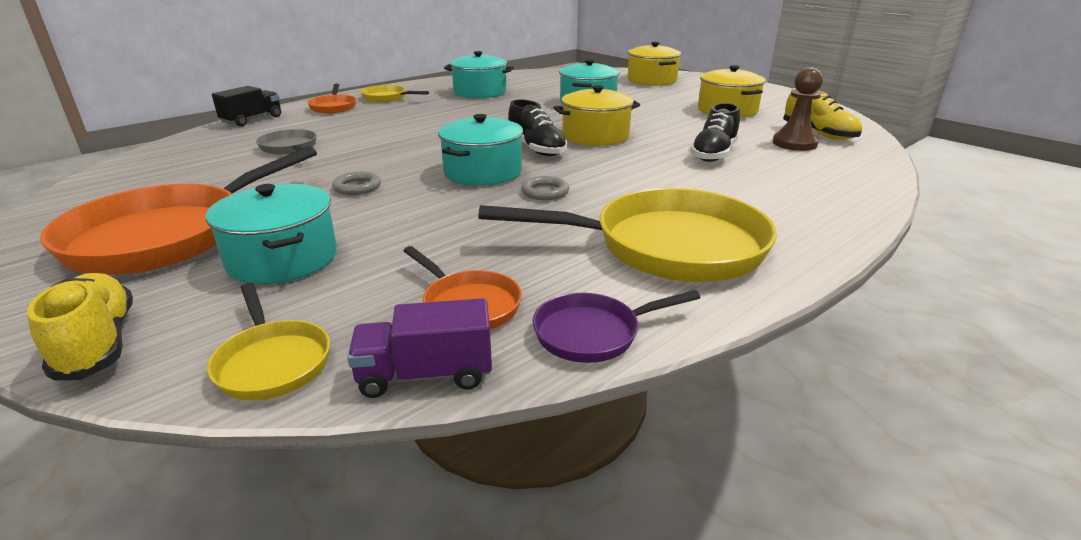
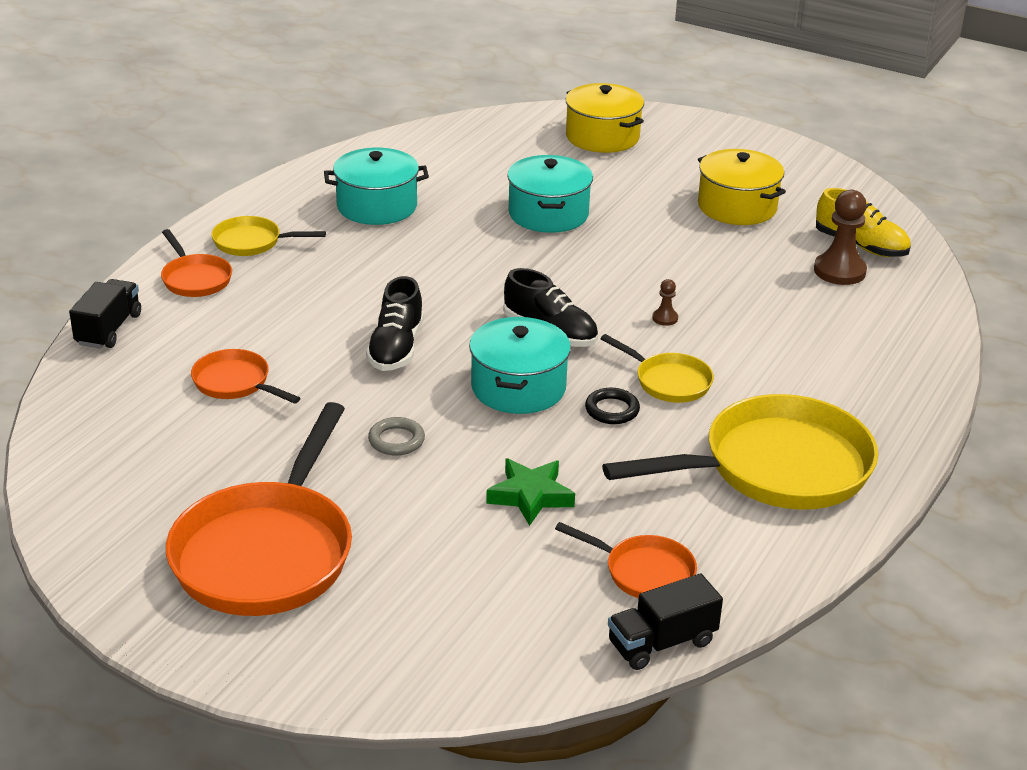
camera: 20 degrees left, 5 degrees up
(97, 343) = (365, 678): yellow shoe -> none
(272, 362) = (532, 660): yellow pan -> yellow pan (668, 381)
(282, 258) = (424, 557): turquoise pot -> none
(290, 148) = (235, 383): grey pan -> orange pan
(421, 233) = (530, 496): none -> green star
(426, 375) = (662, 643): purple truck -> black truck
(545, 192) = (612, 410): grey ring -> black ring
(593, 333) = (763, 578): purple pan -> none
(595, 136) = (604, 292): yellow pot -> none
(632, 151) = (665, 318): none -> brown pawn
(714, 154) = (758, 308): black shoe -> black shoe (396, 348)

